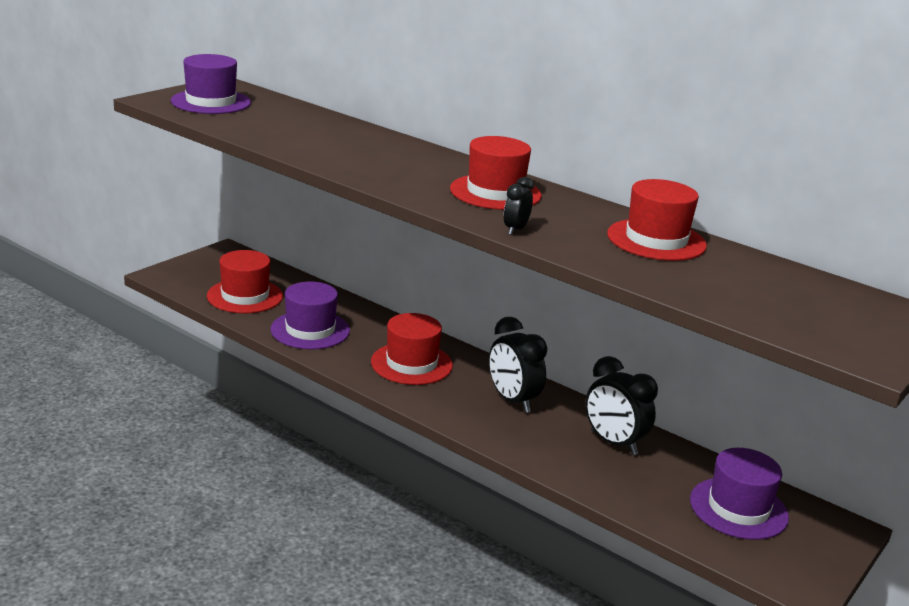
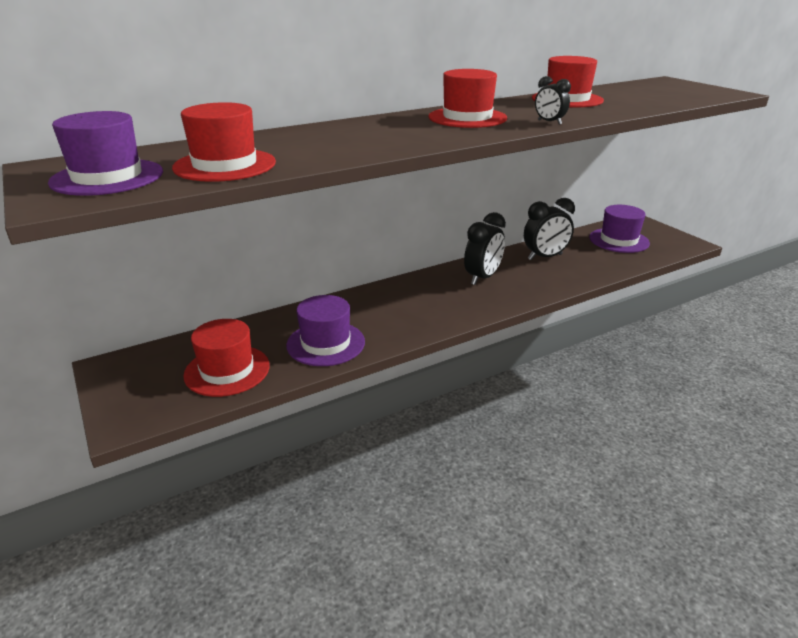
camera: 65 degrees left, 5 degrees up
(411, 364) = (412, 305): red hat -> red hat (225, 165)
(512, 400) = (482, 277): black clock -> black clock turned 45 degrees counterclockwise

